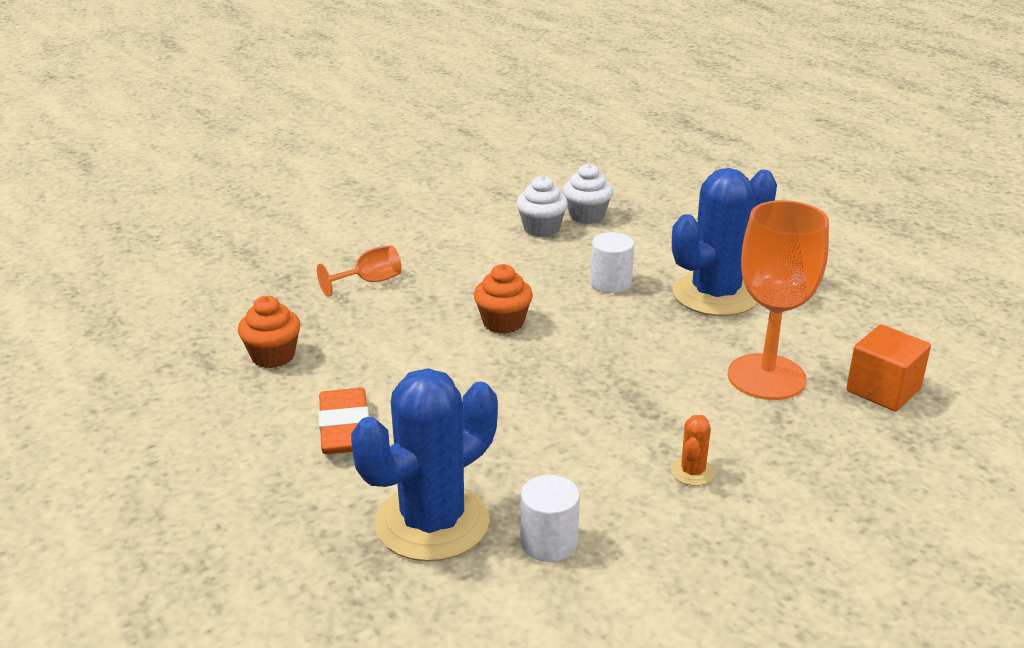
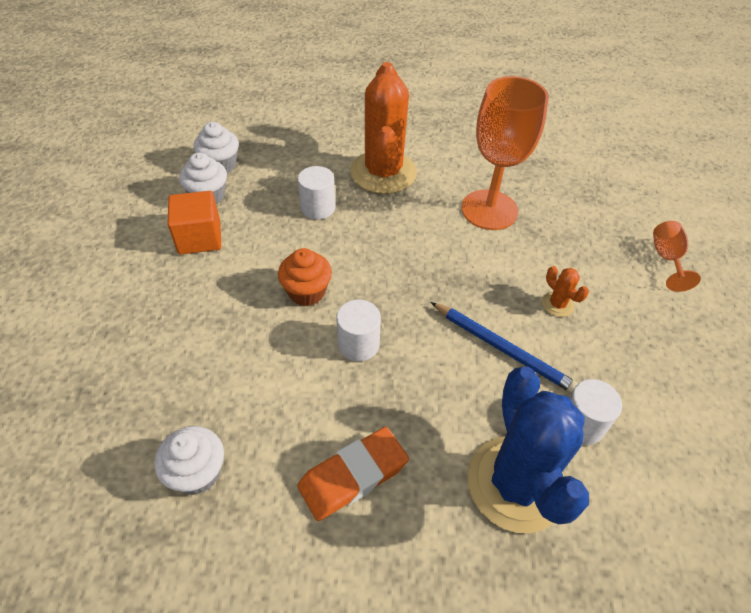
camera: 55 degrees left, 20 degrees up
(273, 356) = (197, 473): orange cupcake -> white cupcake
(344, 428) = (353, 476): orange eraser -> orange eraser turned 60 degrees counterclockwise
(370, 282) = (159, 337): orange goblet -> orange goblet (666, 258)
(480, 373) = (358, 344): none -> white cylinder
(582, 458) = (503, 349): none -> blue pencil
(715, 295) = (383, 172): blue cactus -> orange cactus
(883, 390) = (541, 175): orange cube -> orange cube (199, 238)

